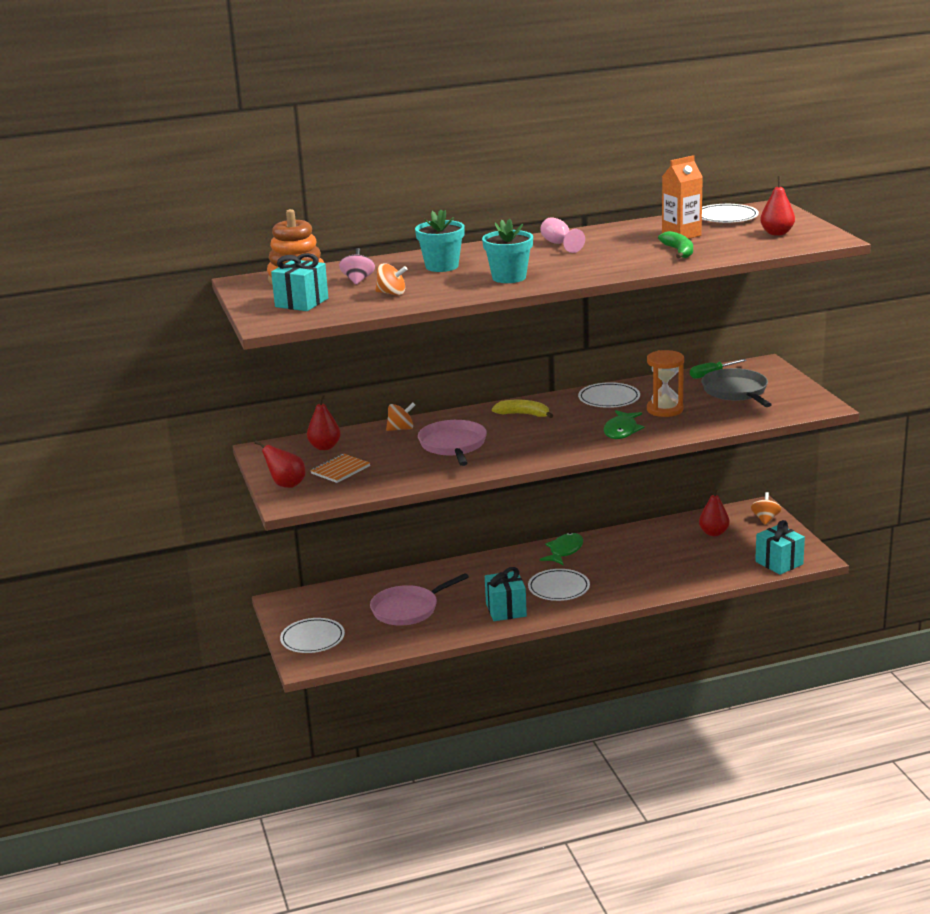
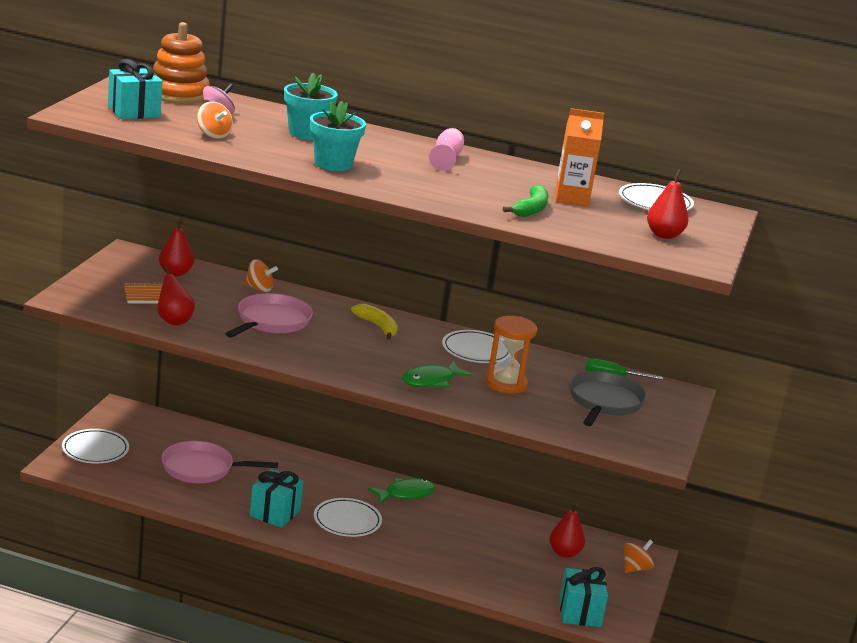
camera: 30 degrees right, 0 degrees up
(286, 485) = (91, 286): red pear -> red pear (173, 321)

